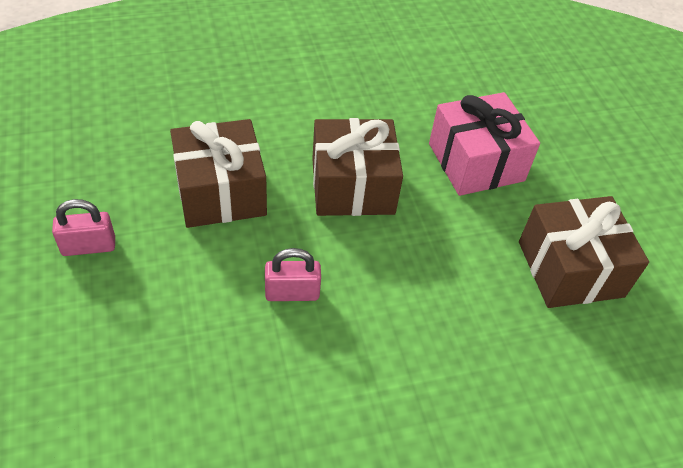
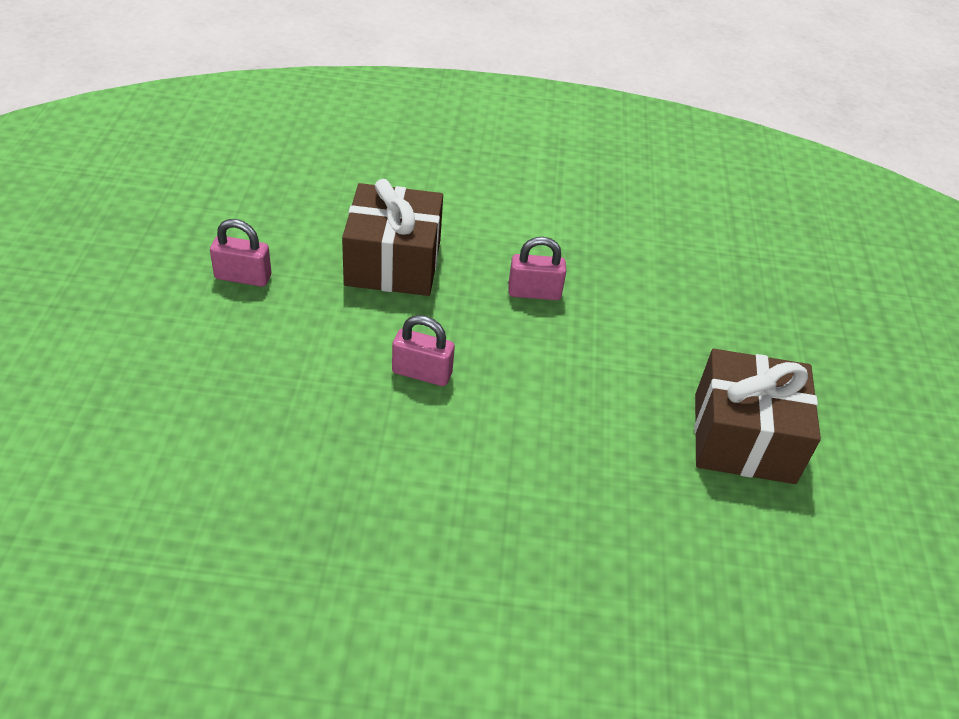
camera: 20 degrees right, 5 degrees down
(352, 186) = (534, 292): brown gift -> pink padlock
(476, 162) = (685, 305): pink gift -> none

